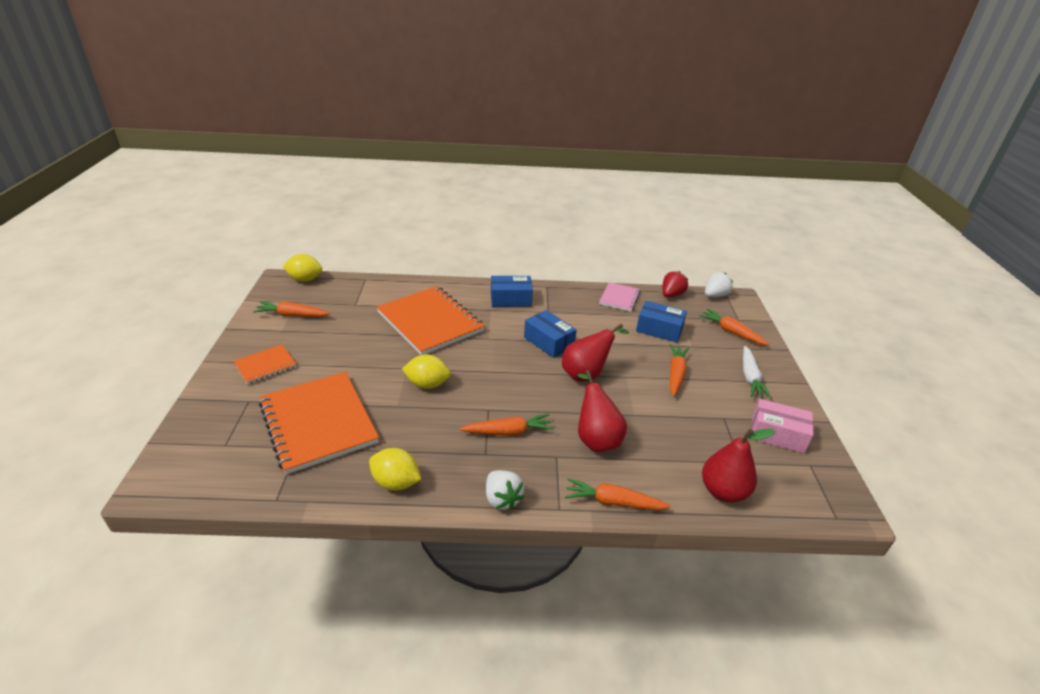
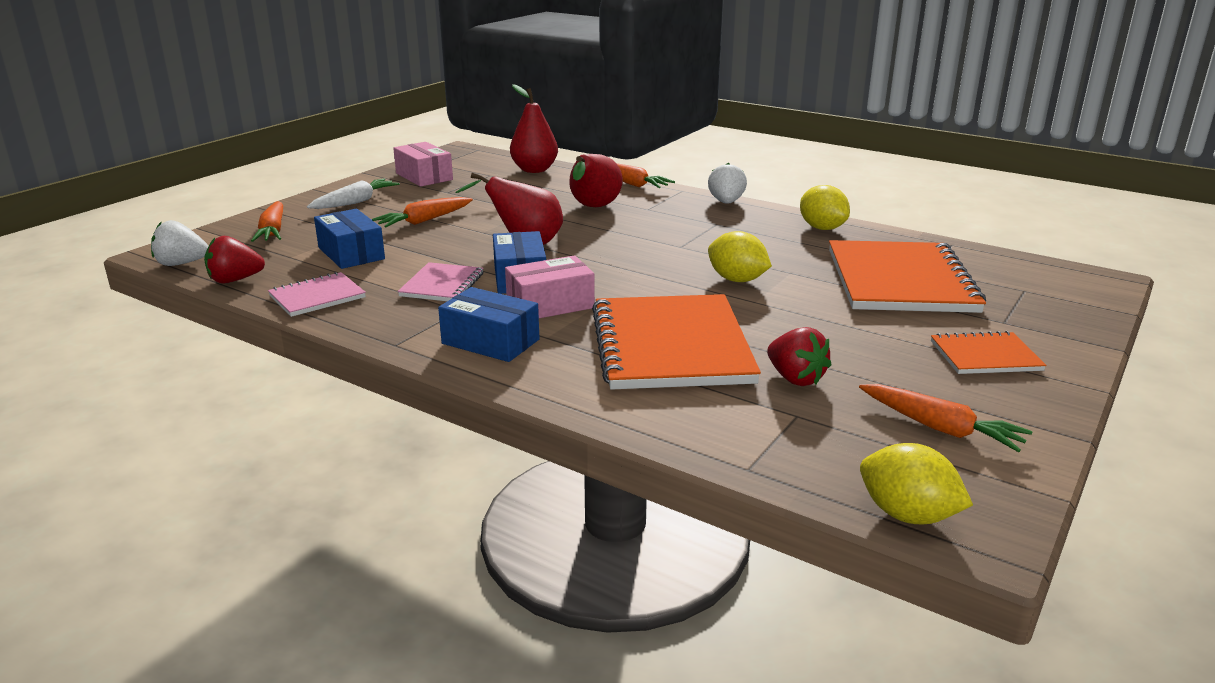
camera: 145 degrees left, 10 degrees down
(362, 321) = (795, 378): none -> red strawberry
(509, 432) = (676, 229): orange carrot -> none
(511, 328) = (550, 304): none -> pink box
(579, 323) = (442, 285): none -> pink notebook

